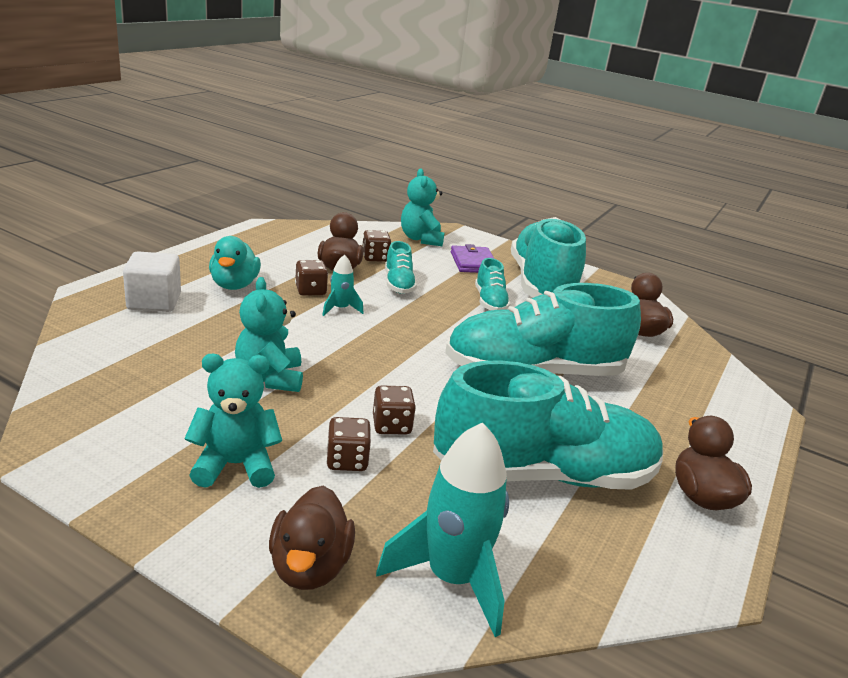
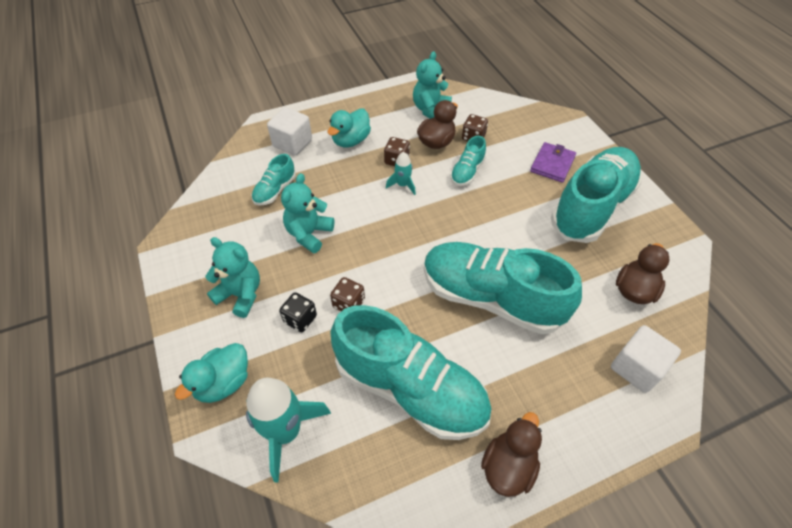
camera: 40 degrees right, 25 degrees up
(310, 567) = (223, 383): brown duck -> turquoise duck
(347, 460) = (300, 319): brown dice -> black dice
(421, 239) = (530, 124): turquoise teddy bear -> turquoise teddy bear (430, 110)
(490, 302) = (525, 213): turquoise shoe -> turquoise shoe (275, 190)
(704, 382) = (636, 368): none -> white cube

